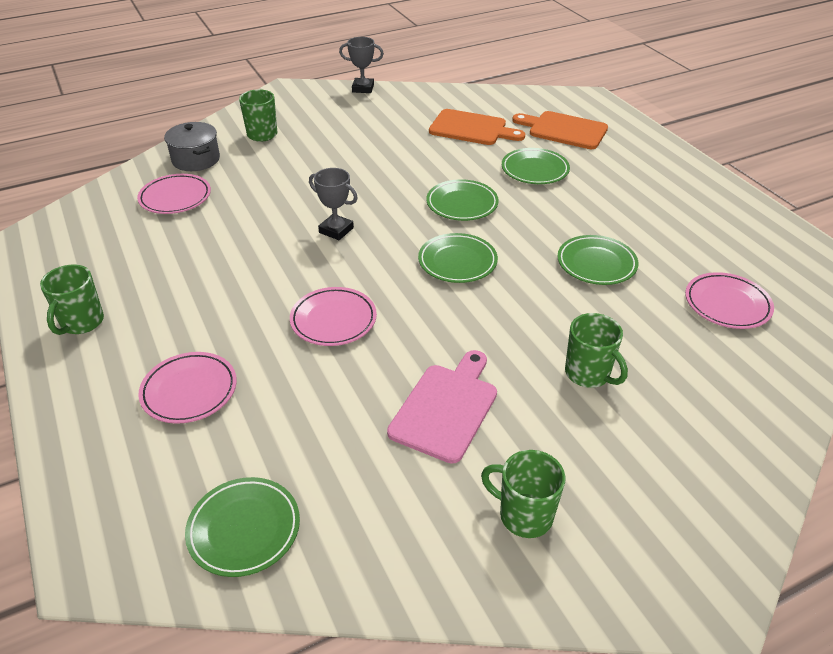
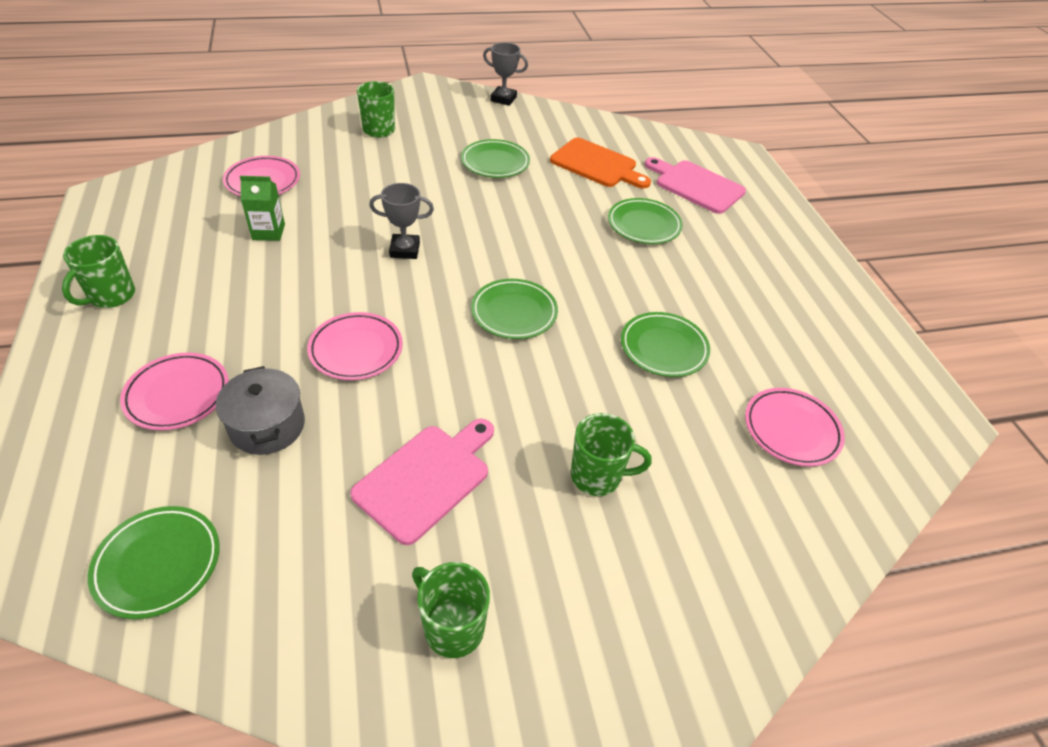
camera: 10 degrees right, 5 degrees up
(196, 159) = (302, 144): grey pot -> grey pot (267, 426)
(203, 239) = (268, 232): none -> green carton
(336, 230) = (405, 250): grey trophy -> grey trophy turned 45 degrees counterclockwise
(462, 204) = (548, 248): green plate -> green plate (495, 162)
(564, 130) = (696, 185): orange cutting board -> pink cutting board
(588, 374) = (597, 476): green mug -> green mug turned 60 degrees counterclockwise

